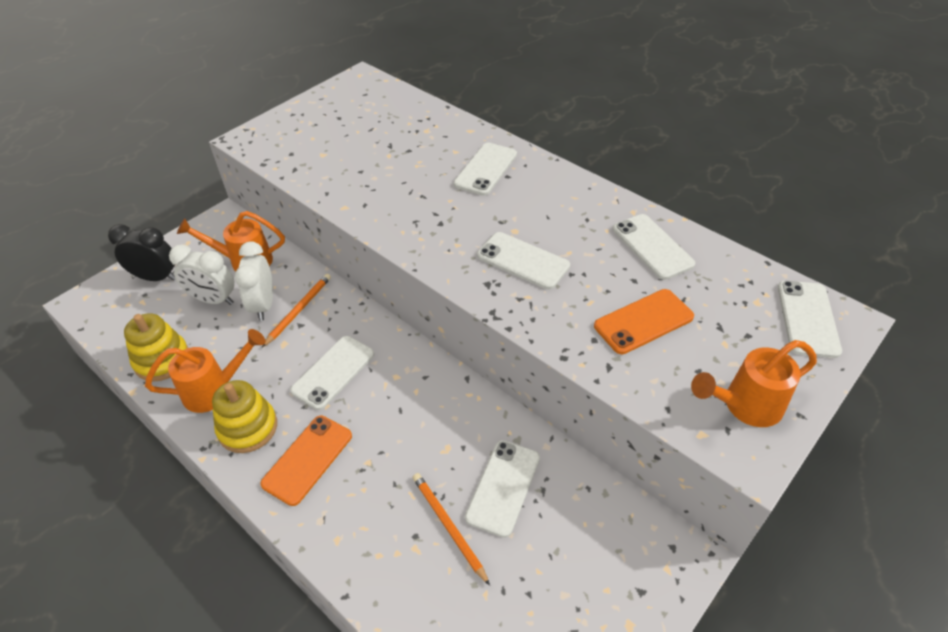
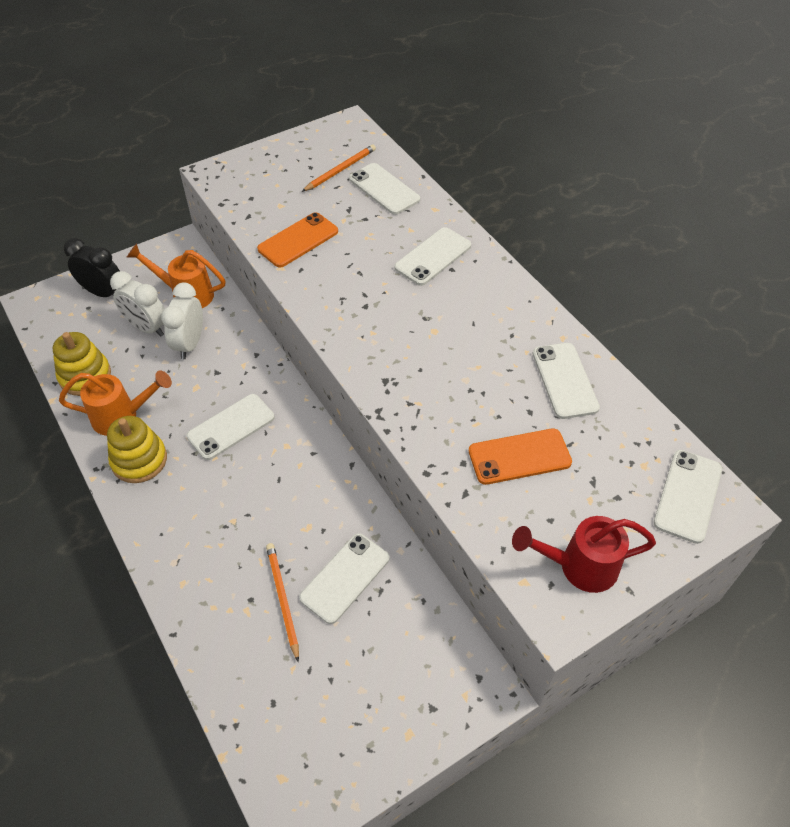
camera: 15 degrees right, 5 degrees up
(299, 310) = (220, 357): orange pencil -> orange pencil (340, 170)
(308, 459) = (181, 504): orange phone -> orange phone (298, 240)
(523, 261) = (429, 365): white phone -> white phone (384, 189)
(744, 406) = (578, 566): orange watering can -> red watering can

